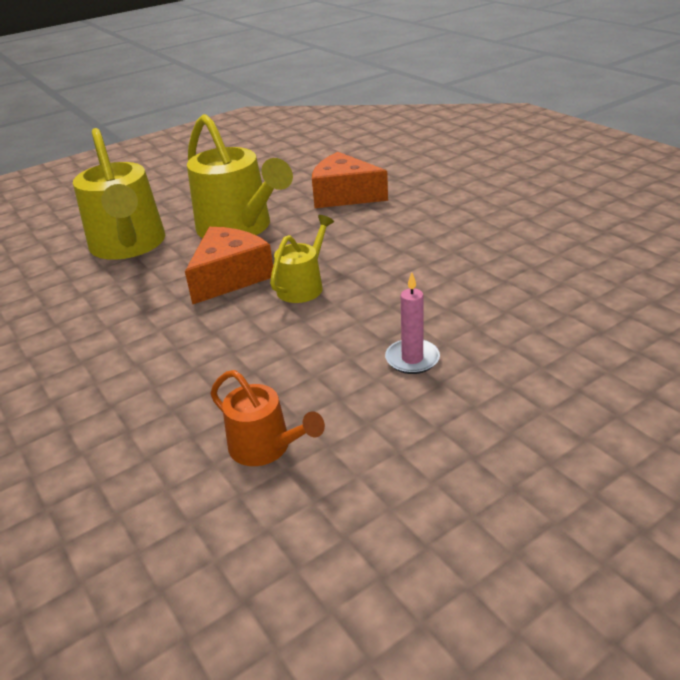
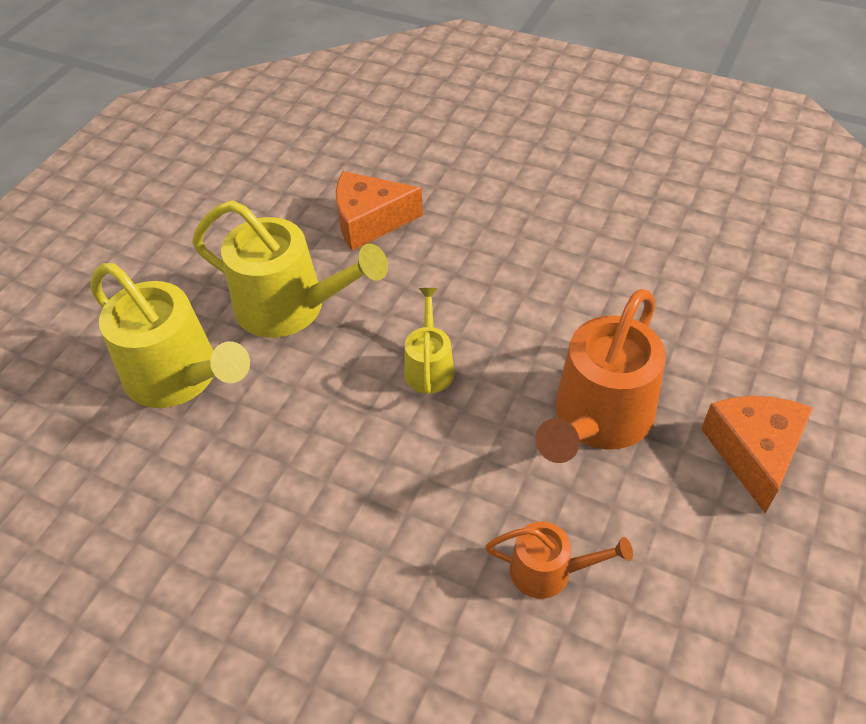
camera: 30 degrees left, 15 degrees up
(230, 277) = (342, 382): orange cheese -> orange cheese (754, 453)
(412, 359) = (598, 419): pink candle -> orange watering can

